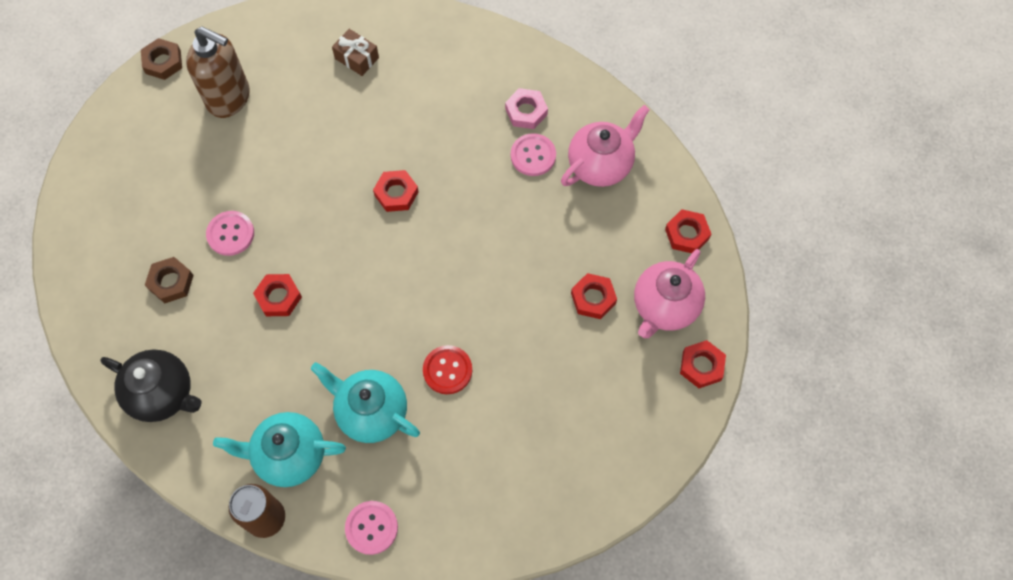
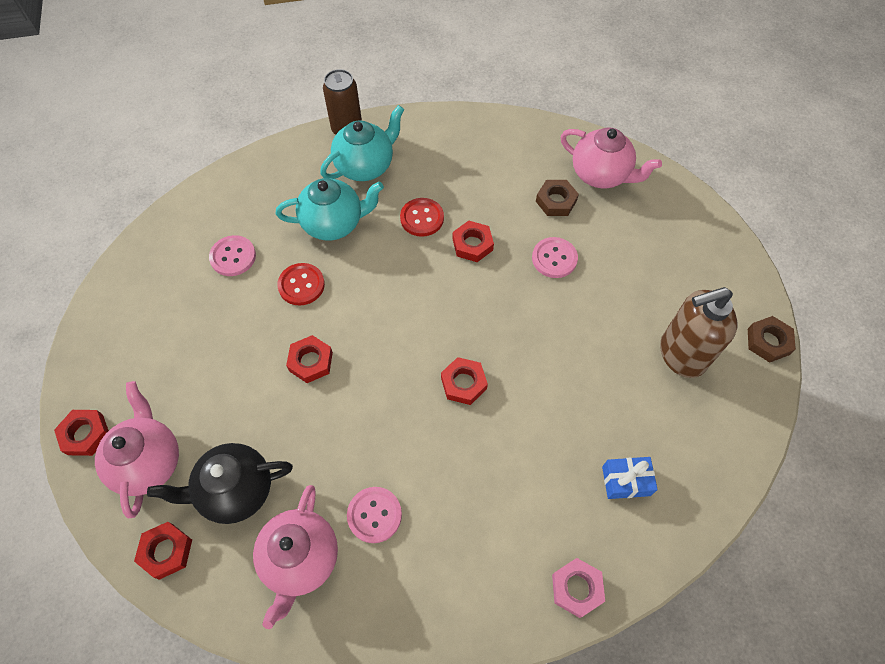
camera: 140 degrees right, 5 degrees down
(106, 276) = (601, 175): none -> pink teapot
(163, 394) = (482, 143): black teapot -> black teapot (235, 491)
(294, 356) = (422, 218): none -> red button
(357, 58) = (626, 481): brown gift -> blue gift
(371, 528) = (274, 166): pink button -> pink button (233, 257)
(526, 111) = (419, 559): pink nut -> pink nut (576, 588)
(593, 298) = (221, 422): red nut -> red nut (311, 361)

